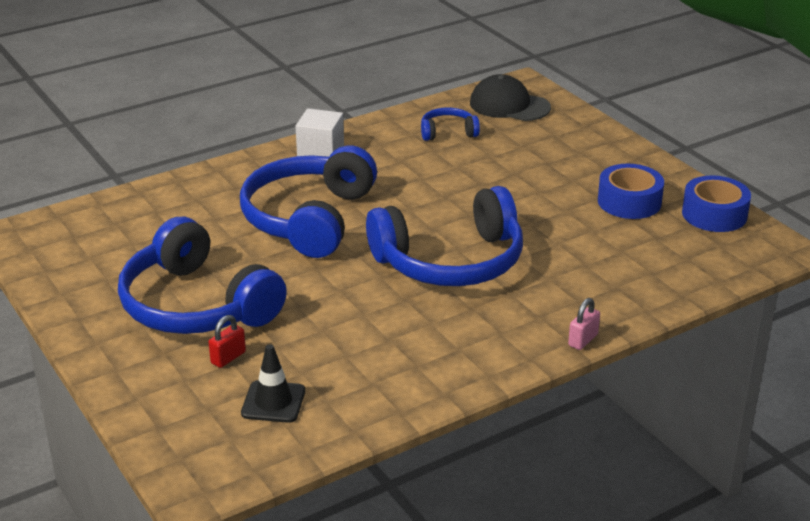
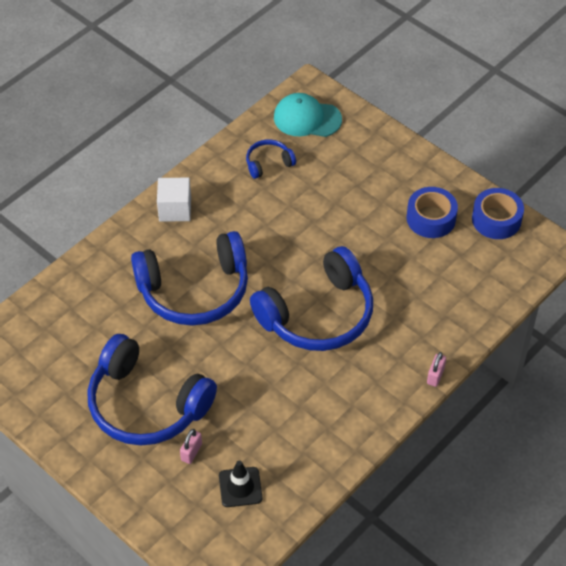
camera: 15 degrees left, 20 degrees up
(228, 357) = (191, 452): red padlock -> pink padlock
(309, 219) = (194, 290): blue headphones -> blue headphones turned 105 degrees counterclockwise
(509, 105) = (307, 118): black cap -> turquoise cap

